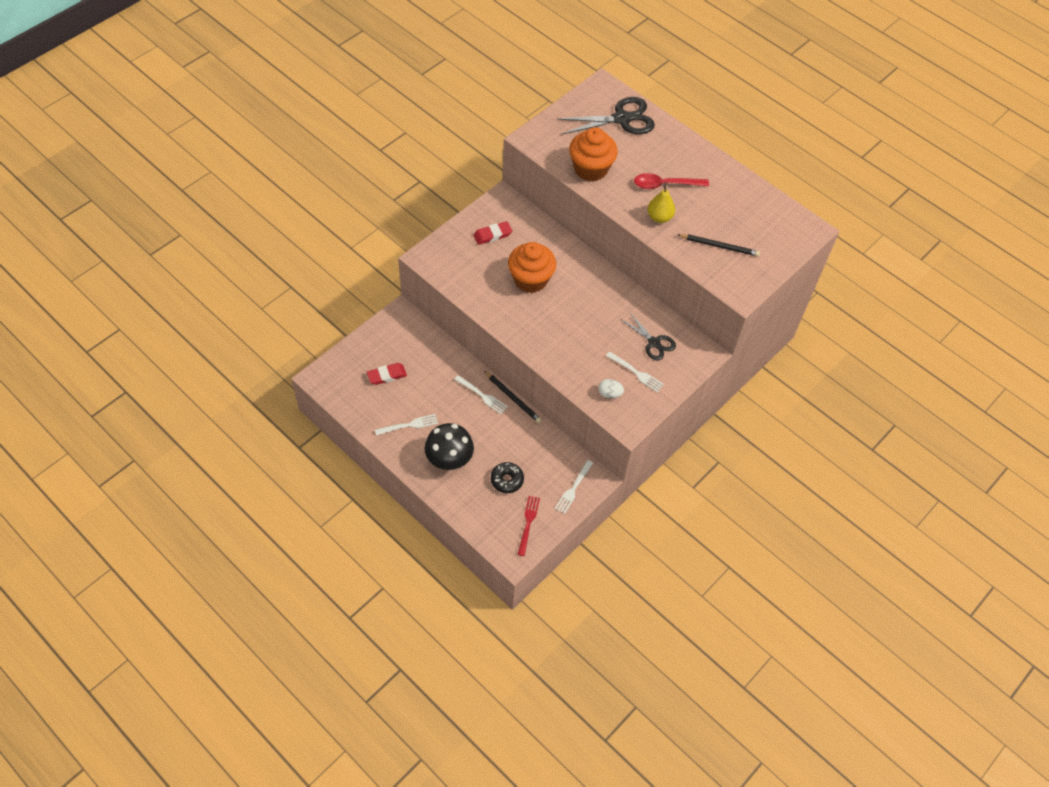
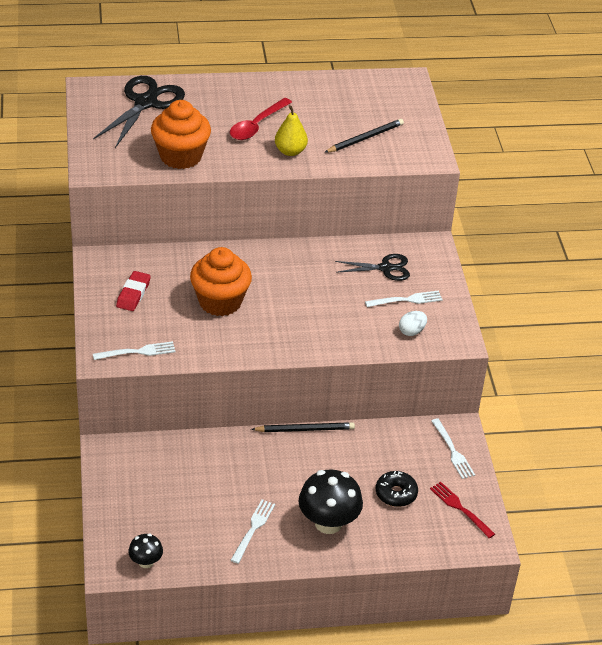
camera: 50 degrees left, 15 degrees down
(337, 390) = (146, 562): none -> black mushroom
(387, 375) = (172, 509): red eraser -> none
(482, 395) = (277, 450): white fork -> white fork (137, 352)

